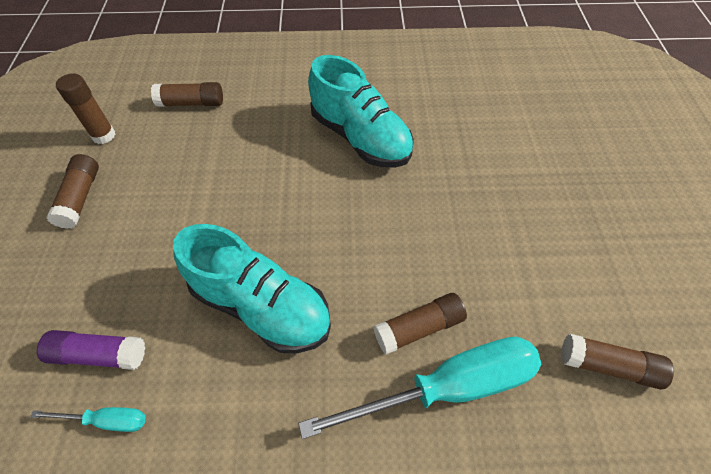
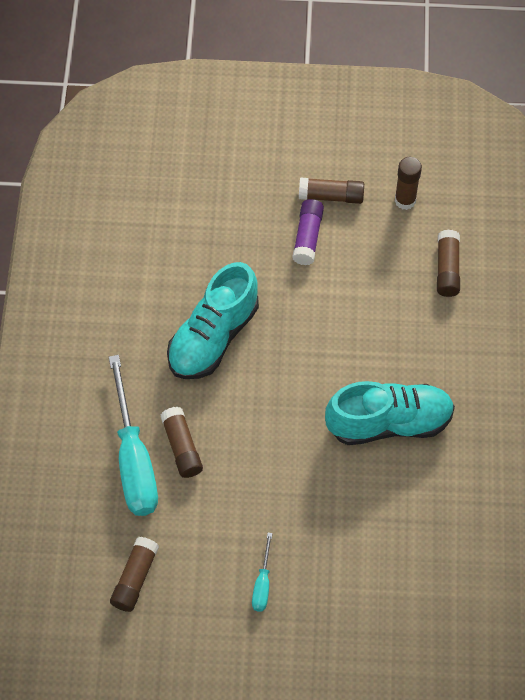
camera: 95 degrees right, 5 degrees up
(99, 354) = (187, 235): purple glue stick -> purple glue stick (307, 237)
(107, 420) = (141, 247): turquoise screwdriver -> turquoise screwdriver (262, 584)
(360, 138) = (389, 423): turquoise shoe -> turquoise shoe turned 150 degrees counterclockwise

